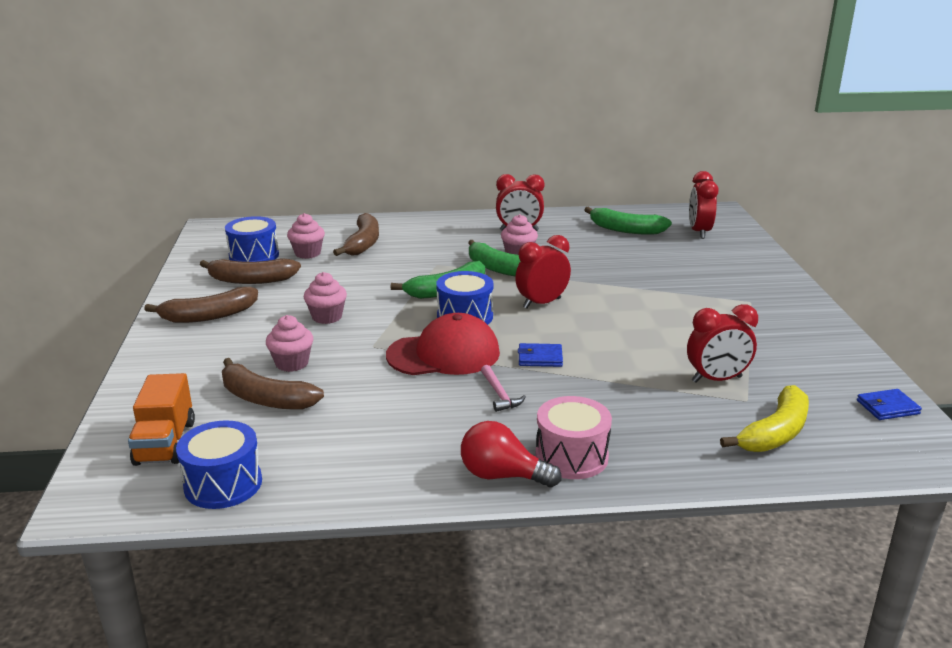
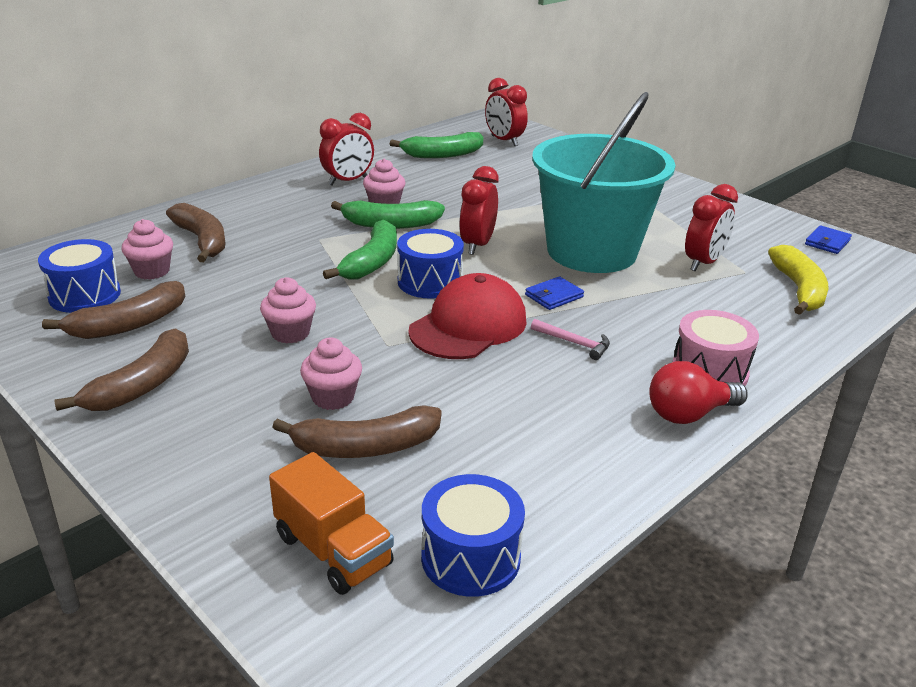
camera: 40 degrees left, 5 degrees up
(628, 337) = (591, 251): none -> turquoise bucket

